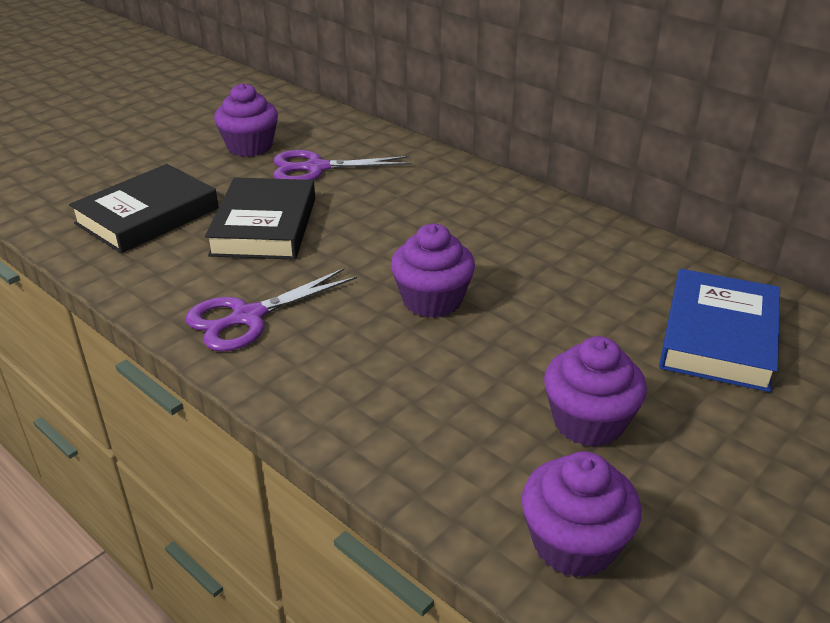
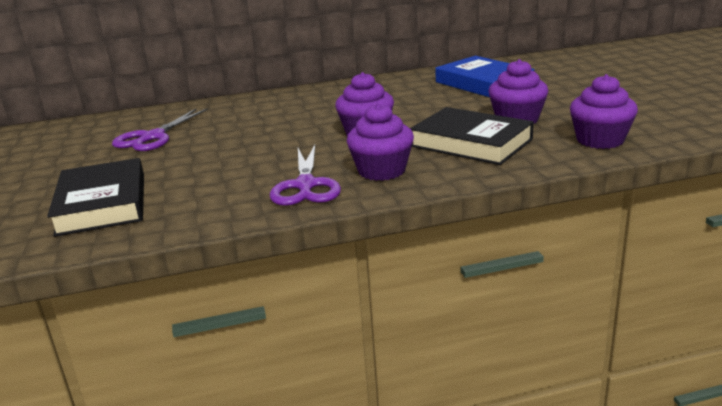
camera: 55 degrees left, 10 degrees down
(250, 147) = (73, 153): purple cupcake -> purple cupcake (382, 170)
(264, 226) = (199, 164): black book -> black book (471, 143)

